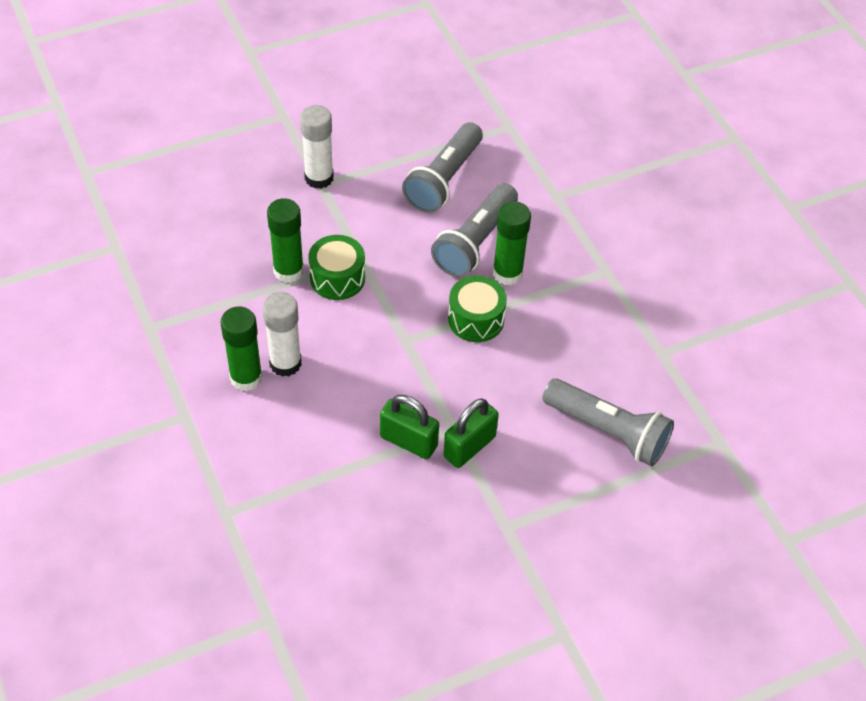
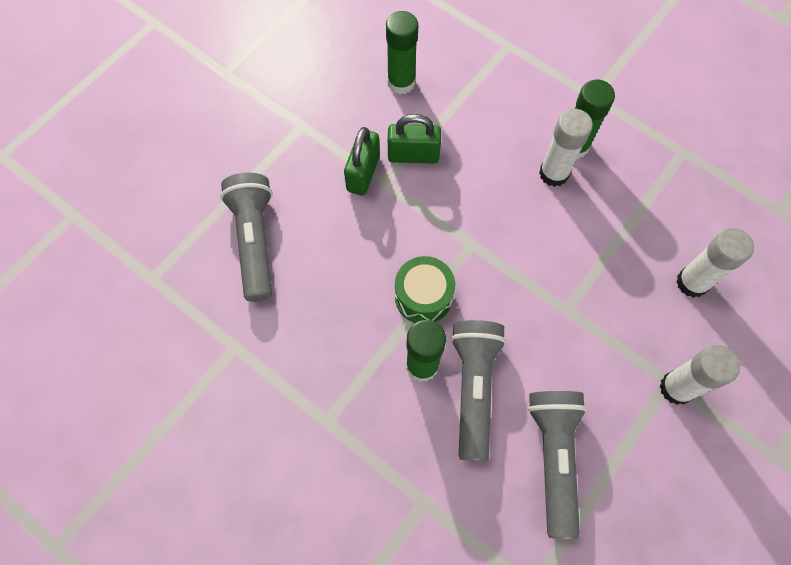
camera: 155 degrees right, 15 degrees up
(242, 232) = (692, 282): none -> white glue stick
(288, 271) = (619, 262): green glue stick -> green glue stick (401, 82)
(337, 278) = (572, 277): green drum -> none
(608, 431) = (255, 241): grey flashlight -> grey flashlight turned 75 degrees clockwise

